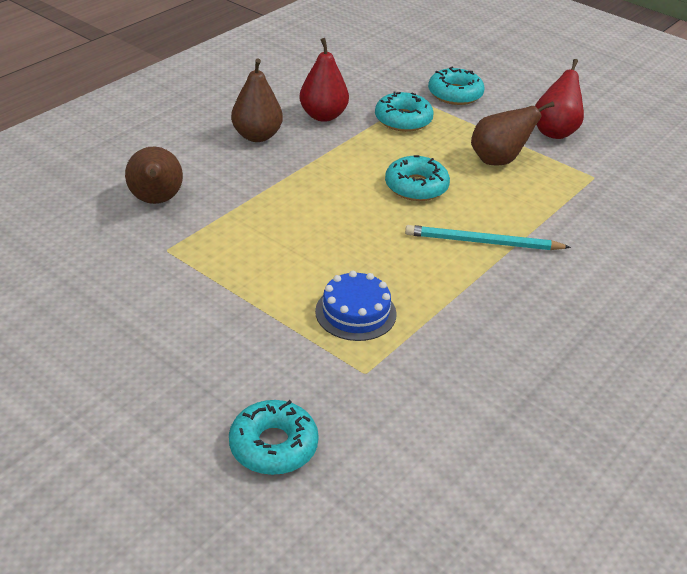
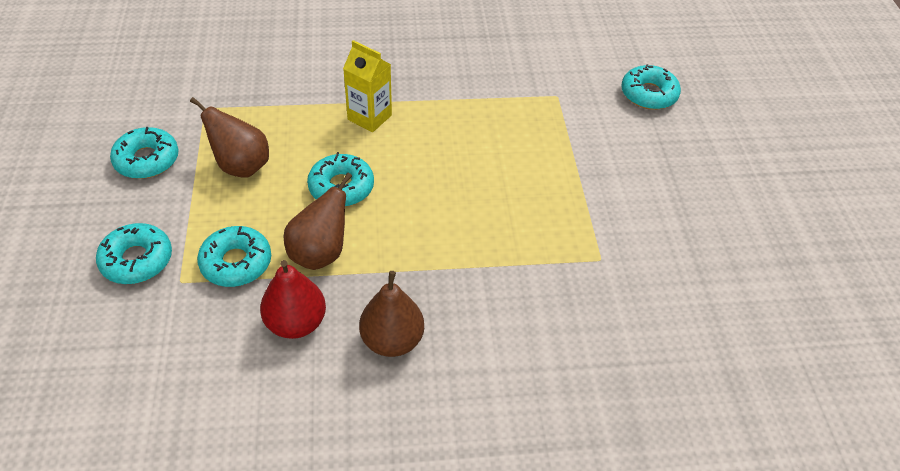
camera: 135 degrees left, 10 degrees up
(156, 201) = (566, 319): brown pear -> brown pear (320, 253)
(355, 312) = (519, 128): blue cake -> none
(482, 242) = (369, 117): turquoise pencil -> yellow carton
(555, 132) = (147, 160): red pear -> turquoise donut

